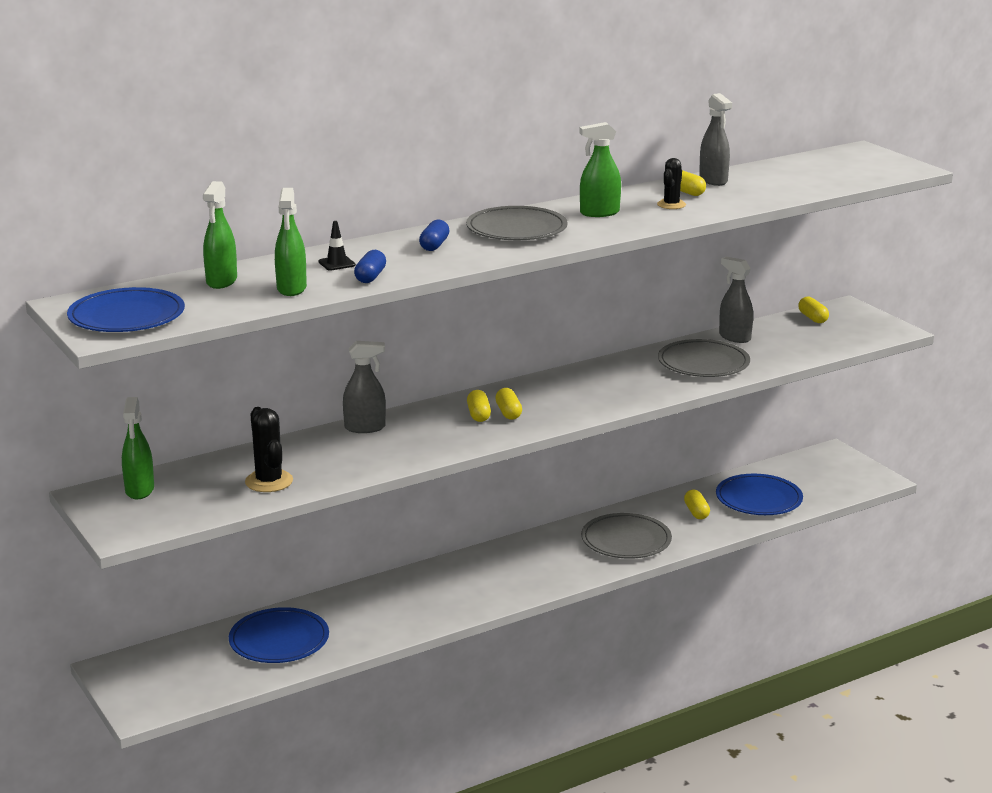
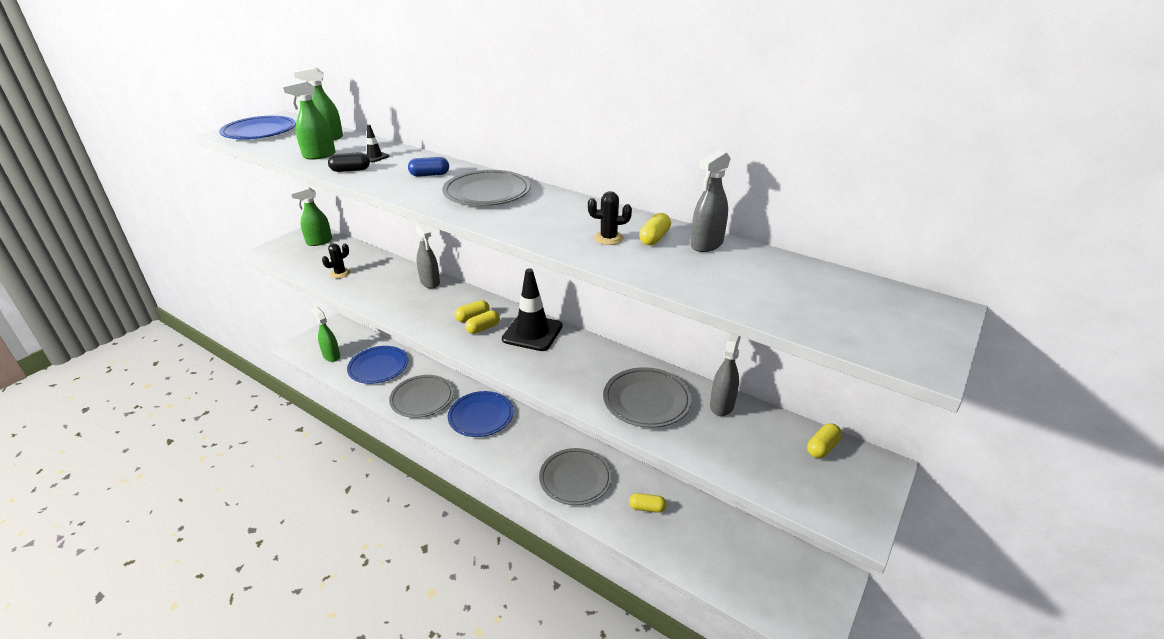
camera: 65 degrees right, 10 degrees up
(269, 481) = (340, 273): black cactus -> black cactus, size x0.66
(370, 277) = (350, 170): blue capsule -> black capsule
(391, 614) = (422, 398): none -> grey plate
(543, 390) = (532, 333): none -> black traffic cone
(599, 213) = (555, 213): green spray bottle -> green spray bottle (331, 356)
(696, 512) = (647, 508): yellow capsule -> yellow capsule turned 45 degrees clockwise
(758, 499) = (699, 544): blue plate -> blue plate (481, 416)

